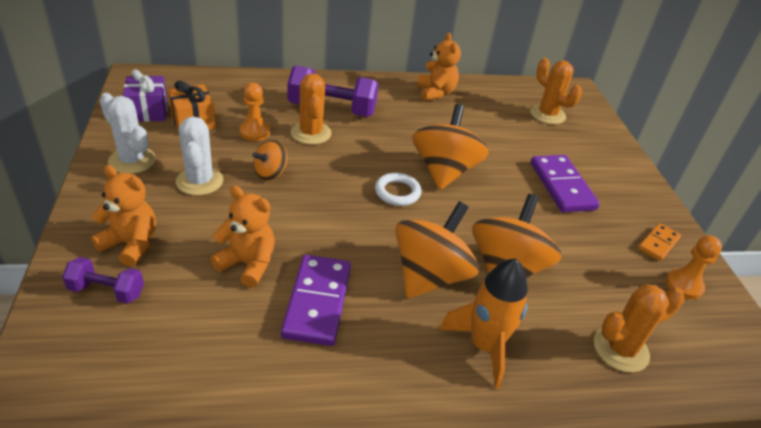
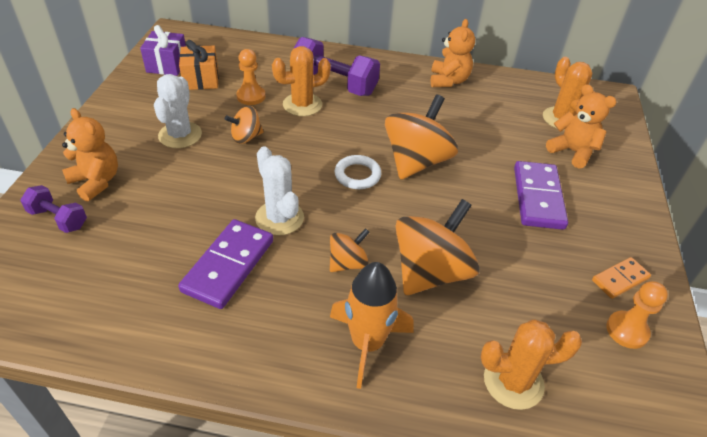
camera: 20 degrees right, 5 degrees up
(132, 160) = (132, 108): white cactus -> white cactus (279, 218)
(248, 264) = (184, 218): orange teddy bear -> orange teddy bear (572, 152)
(311, 133) = (302, 105): orange cactus -> orange cactus turned 60 degrees clockwise
(430, 276) = (348, 263): orange spinning top -> orange spinning top, size x0.52

